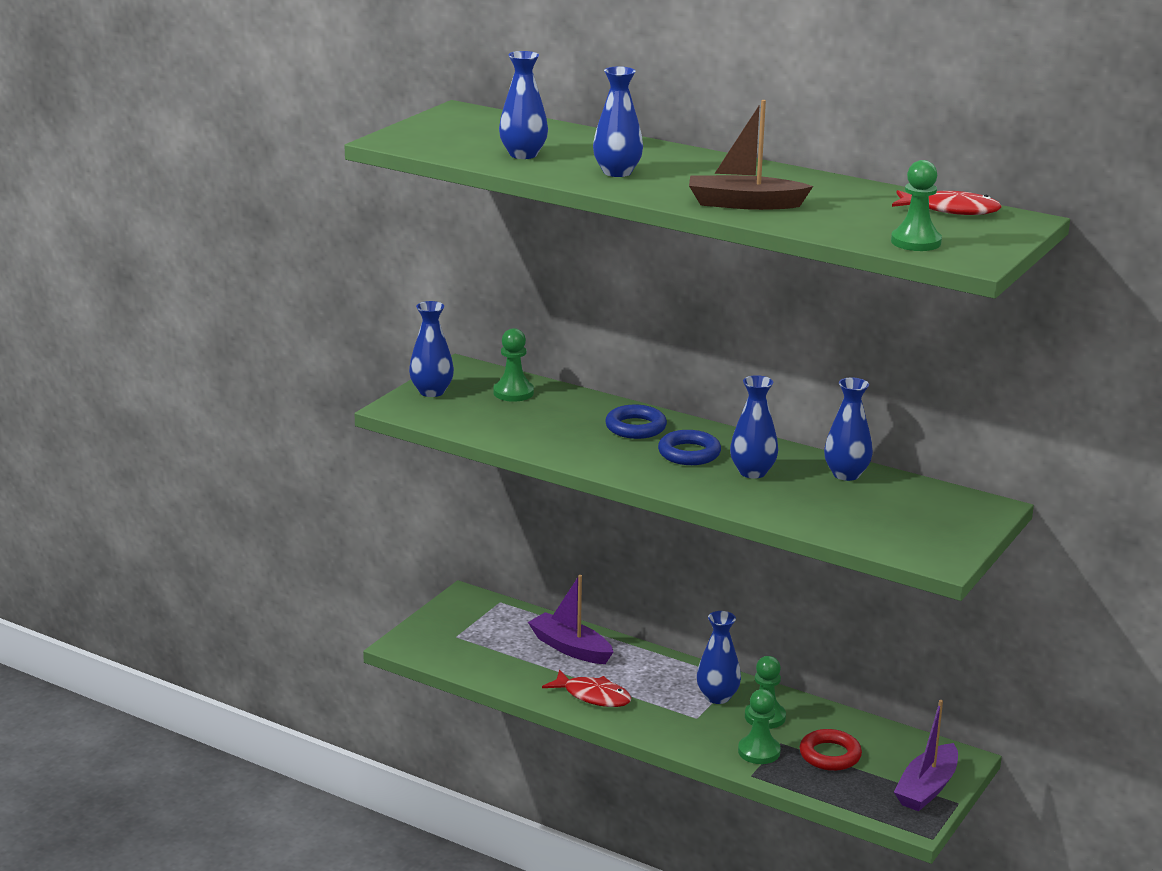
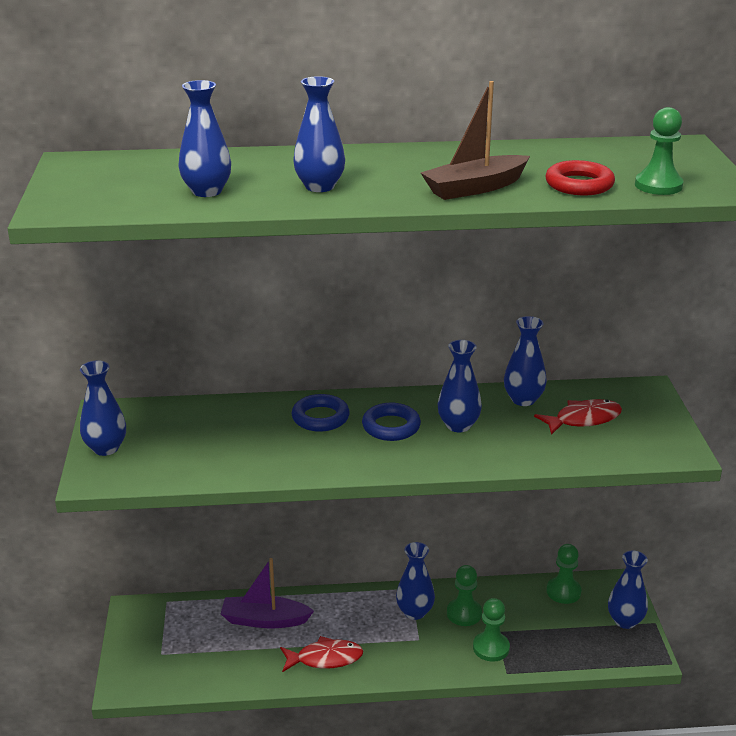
camera: 35 degrees left, 5 degrees up
(513, 393) = (180, 421): green pawn -> green pawn (563, 591)
(830, 755) = (538, 625): red ring -> red ring (579, 184)
(927, 788) = (625, 621): purple boat -> blue vase
(951, 210) = (624, 150): red fish -> red fish (583, 419)

